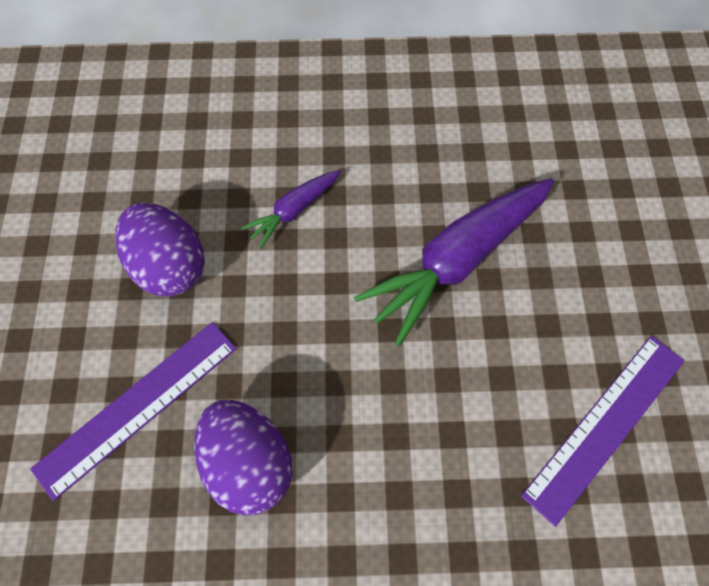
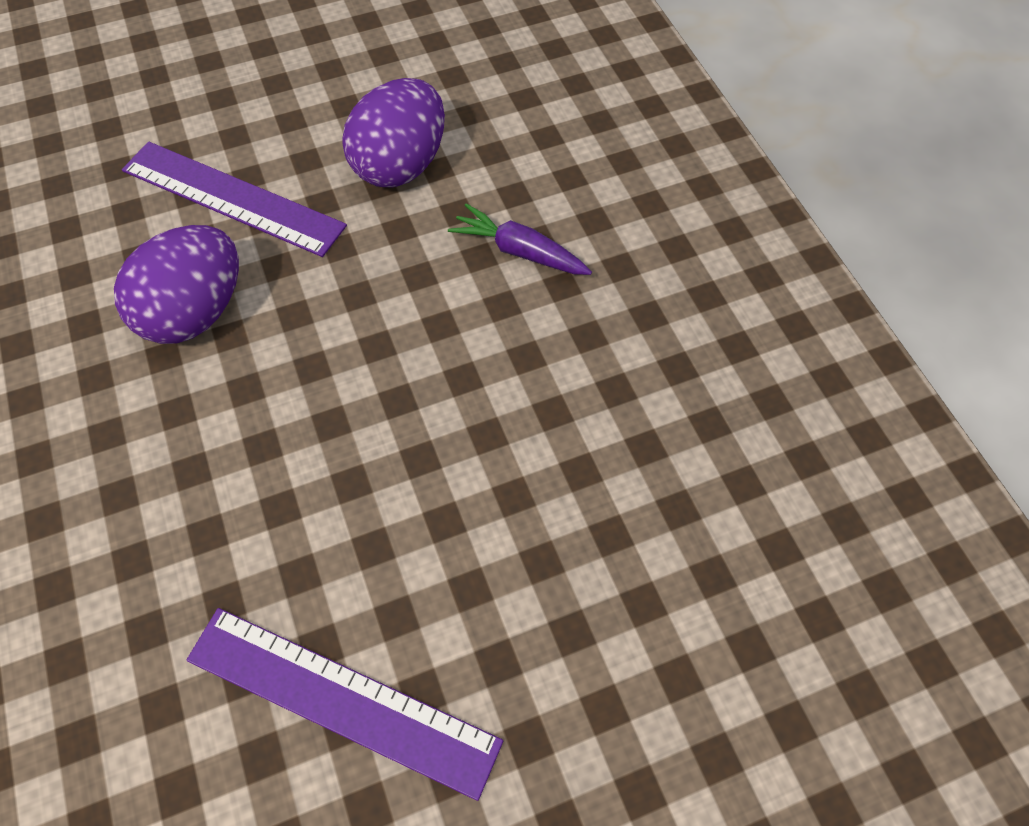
camera: 70 degrees right, 5 degrees down
(457, 260) = (524, 448): purple carrot -> none

